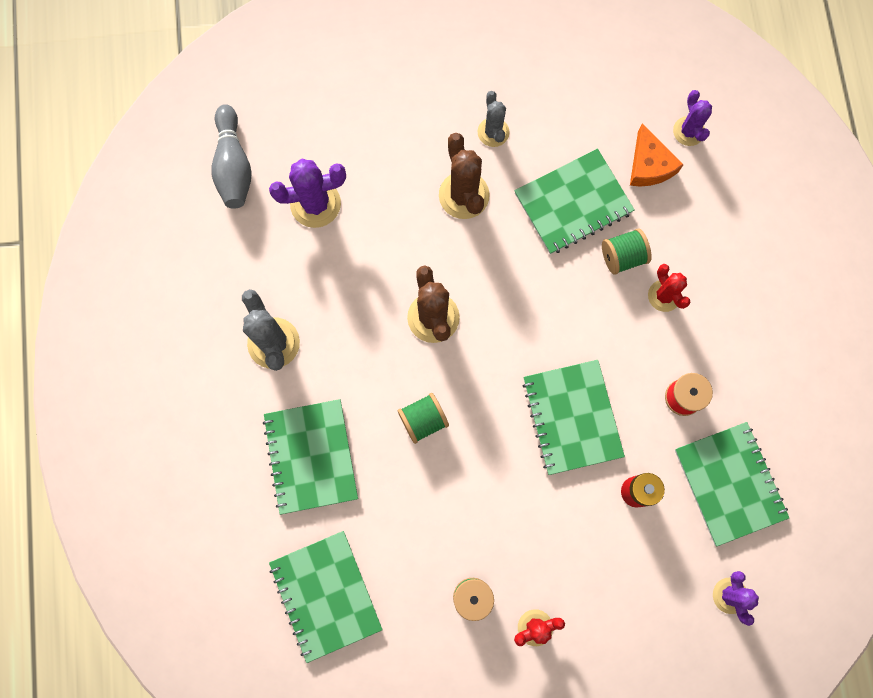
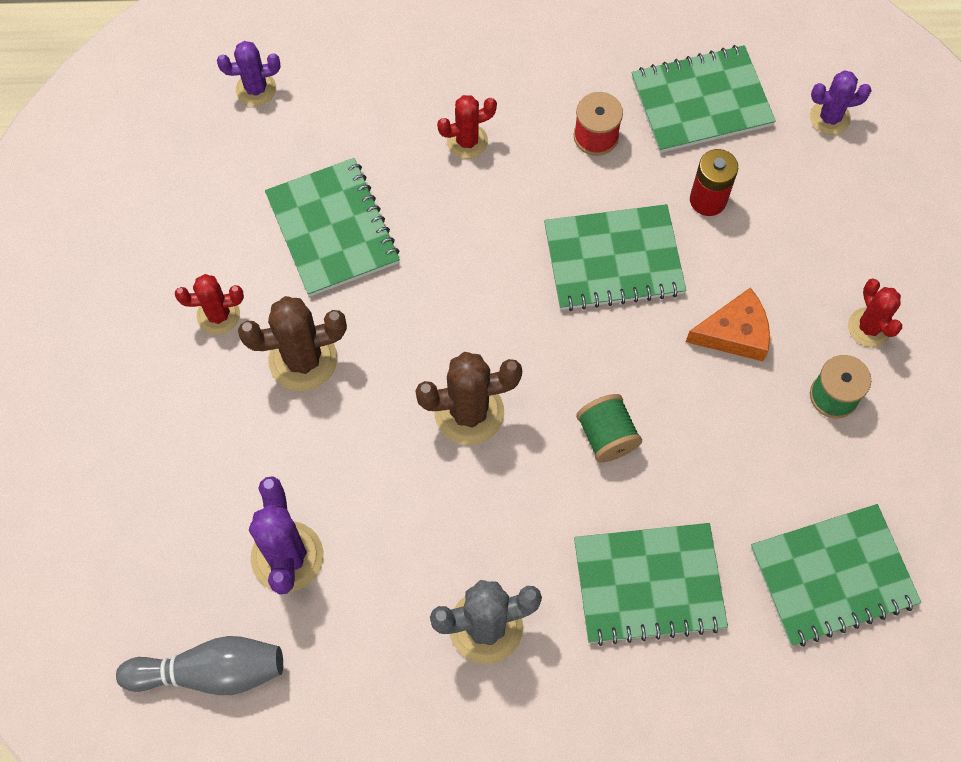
camera: 85 degrees left, 10 degrees down
(493, 132) = (218, 315): grey cactus -> red cactus
(622, 256) = (411, 181): green spool -> none
(649, 165) = (294, 137): orange cheese -> orange cheese (734, 333)

